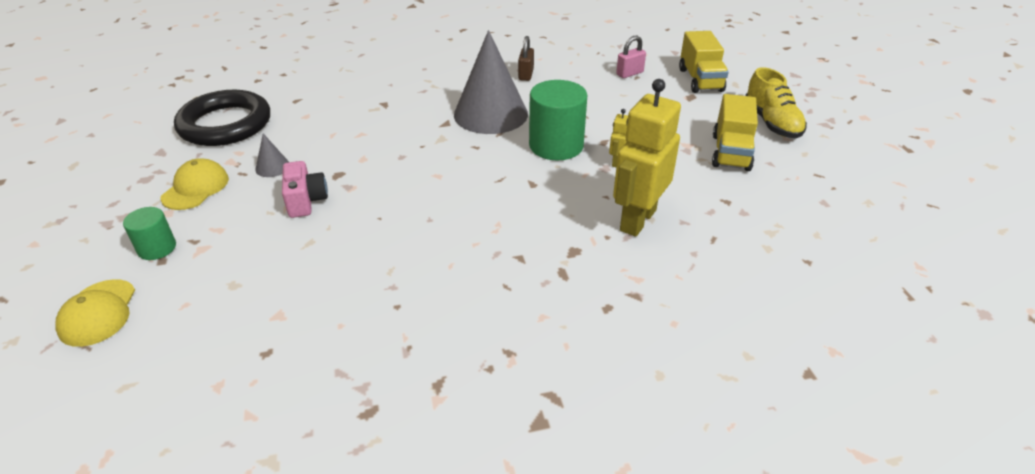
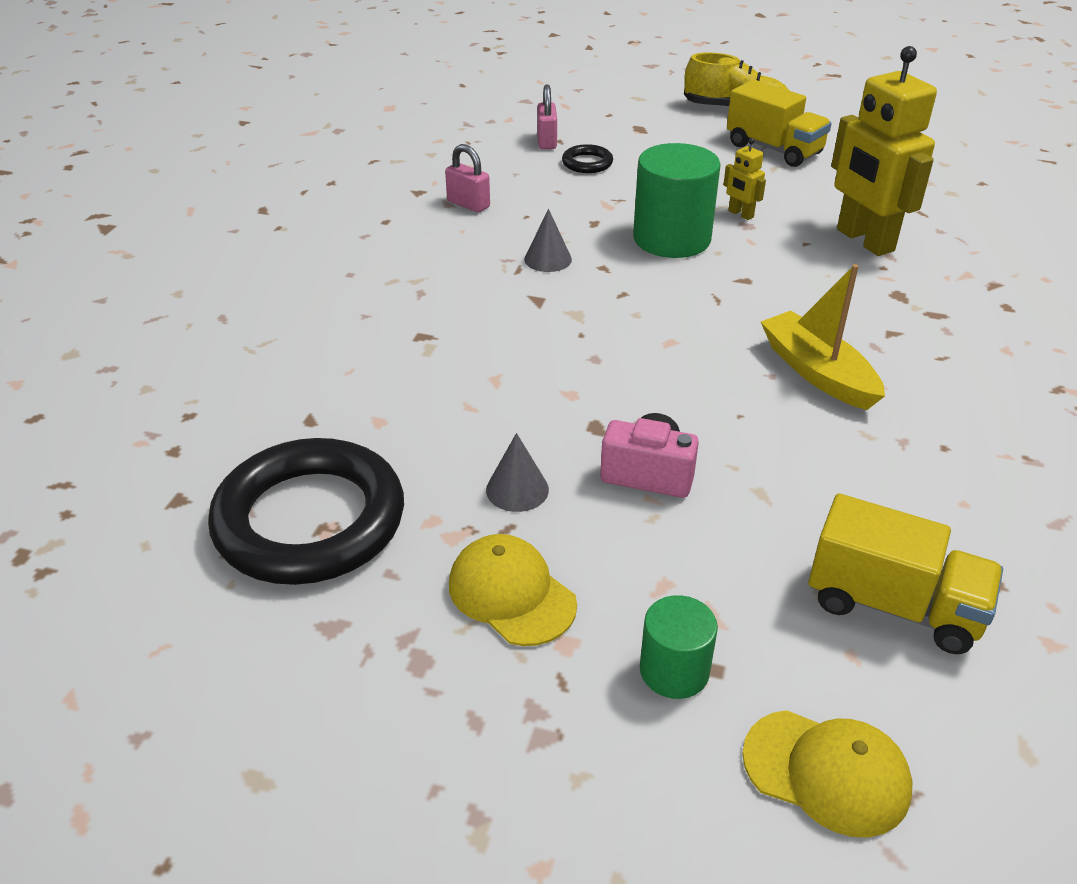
camera: 60 degrees left, 0 degrees up
(445, 236) = (817, 372): none -> yellow boat
(490, 114) = (548, 259): grey cone -> grey cone, size x0.41
(526, 74) = (468, 204): brown padlock -> pink padlock
(619, 93) = (587, 163): none -> black ring
(700, 80) = (608, 111): yellow truck -> yellow truck (893, 605)

